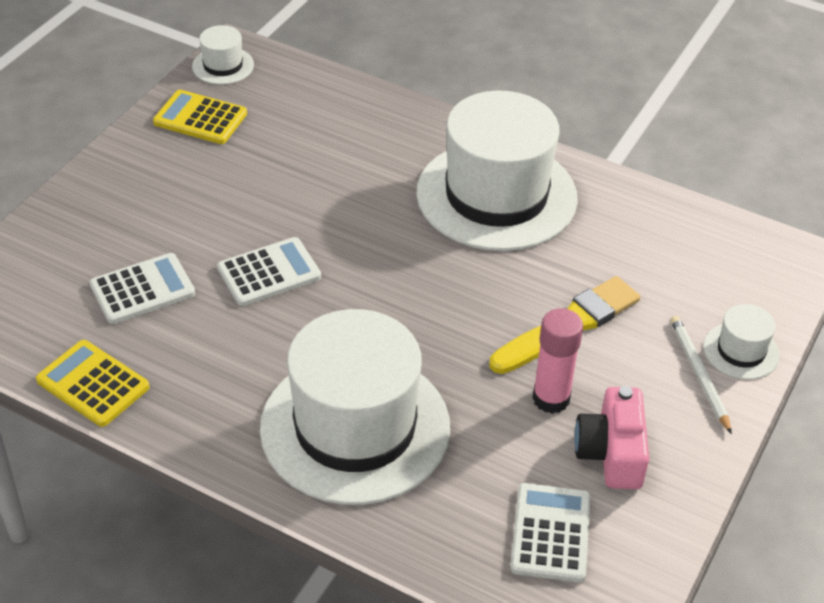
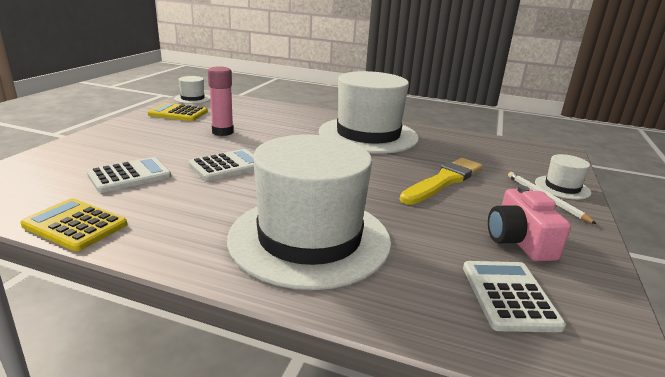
camera: 10 degrees left, 20 degrees down
(551, 398) = (454, 215): pink glue stick -> pink glue stick (222, 132)

